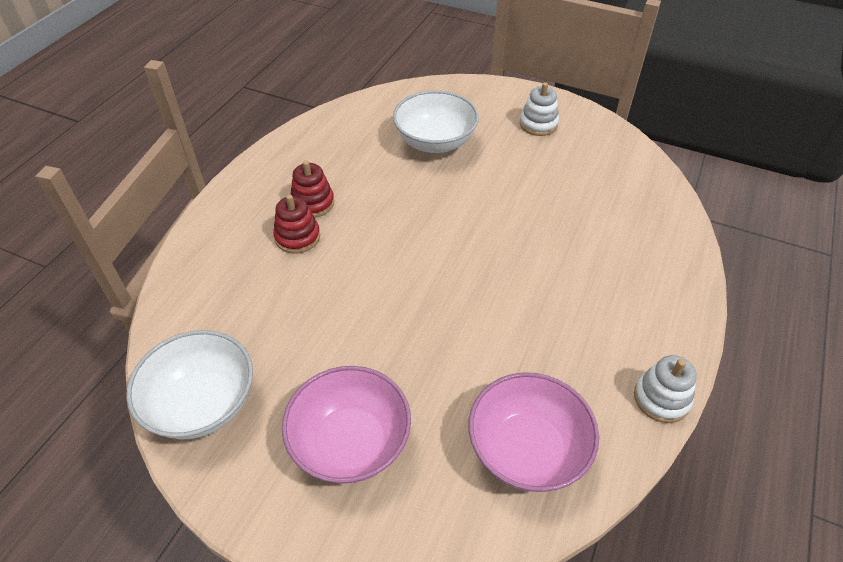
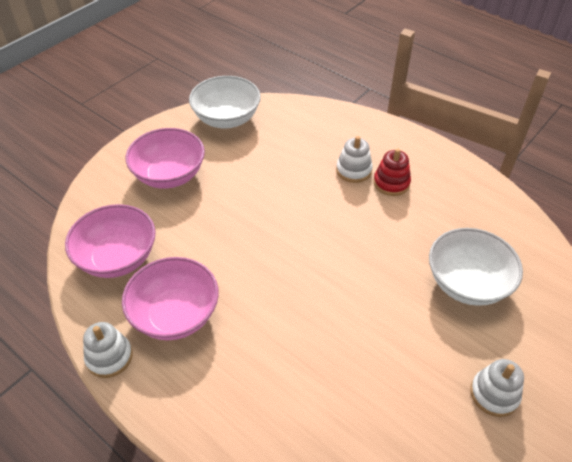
camera: 105 degrees right, 0 degrees up
(297, 237) = (353, 170): red stacking toy -> white stacking toy
(577, 353) = (175, 315): none -> pink bowl

